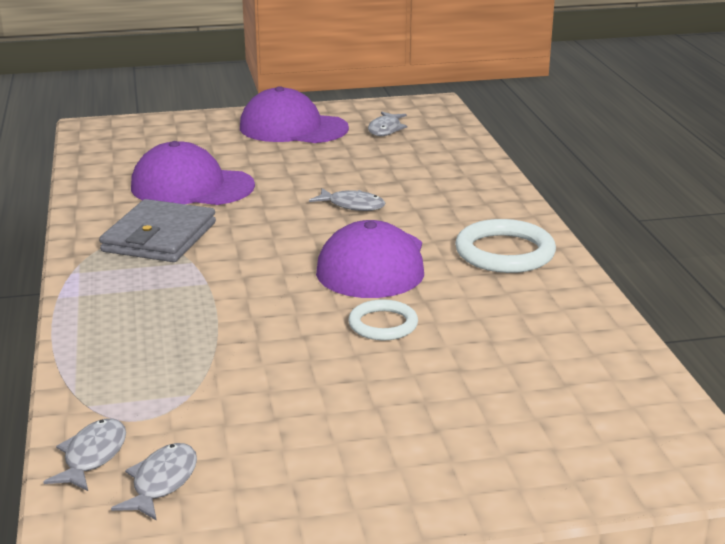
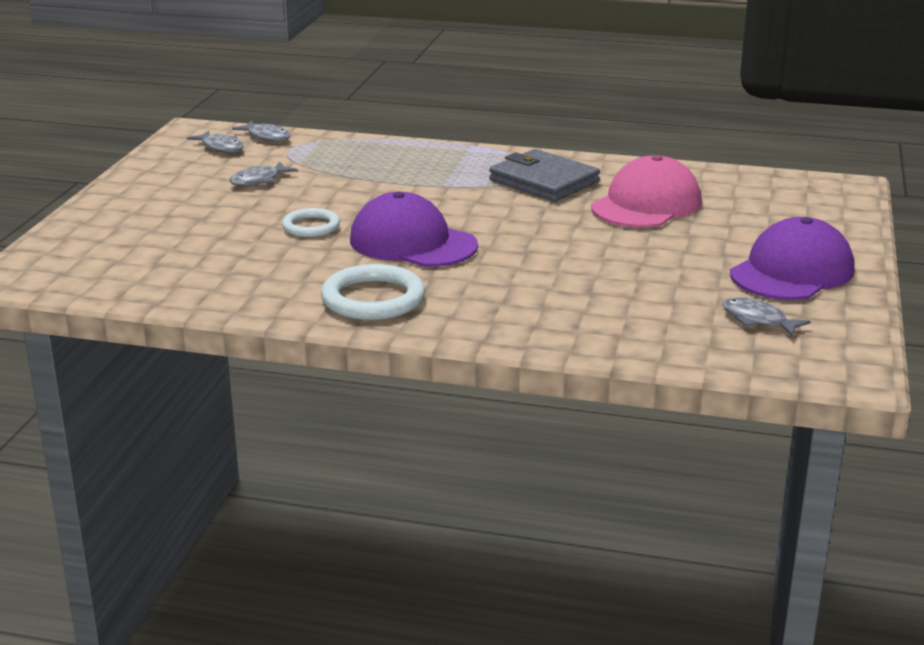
camera: 115 degrees right, 0 degrees up
(192, 187) = (646, 204): purple cap -> pink cap
(352, 205) = (543, 259): grey fish -> grey fish (259, 180)

